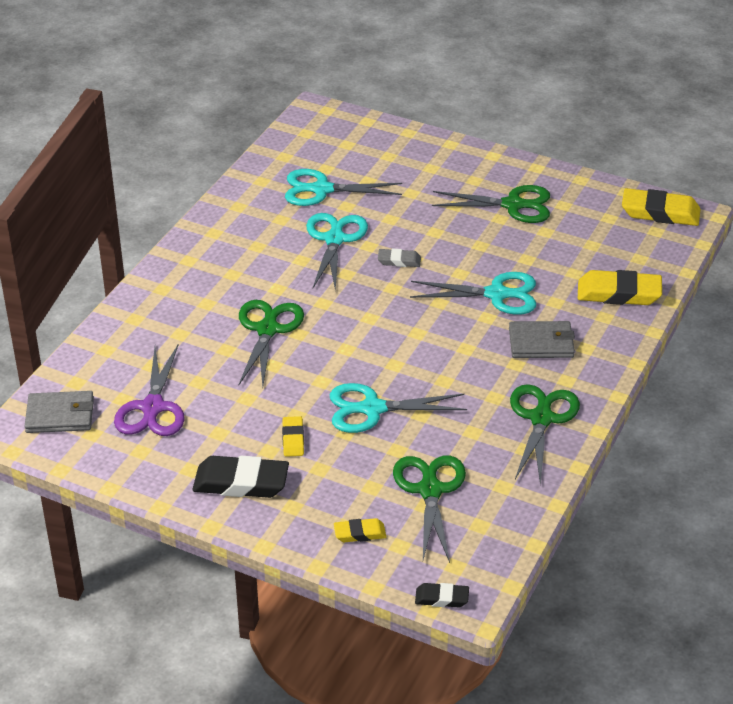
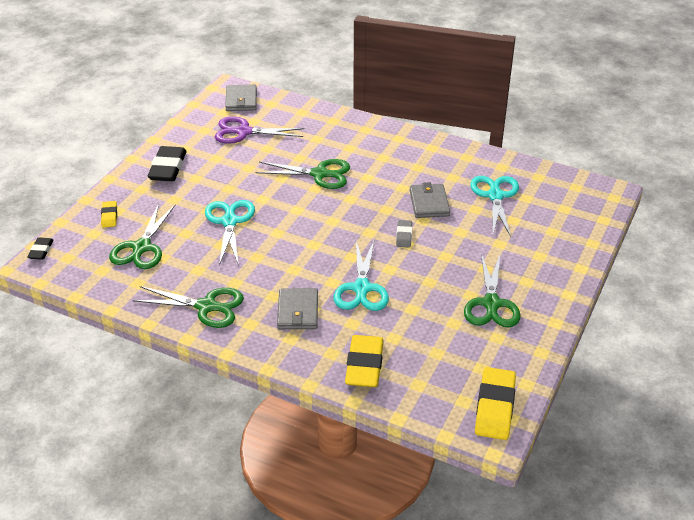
camera: 90 degrees right, 0 degrees up
(293, 439) = (204, 187): yellow eraser -> none
(334, 239) = (429, 203): turquoise scissors -> grey wallet
(430, 490) = (141, 247): green scissors -> green scissors turned 105 degrees clockwise

